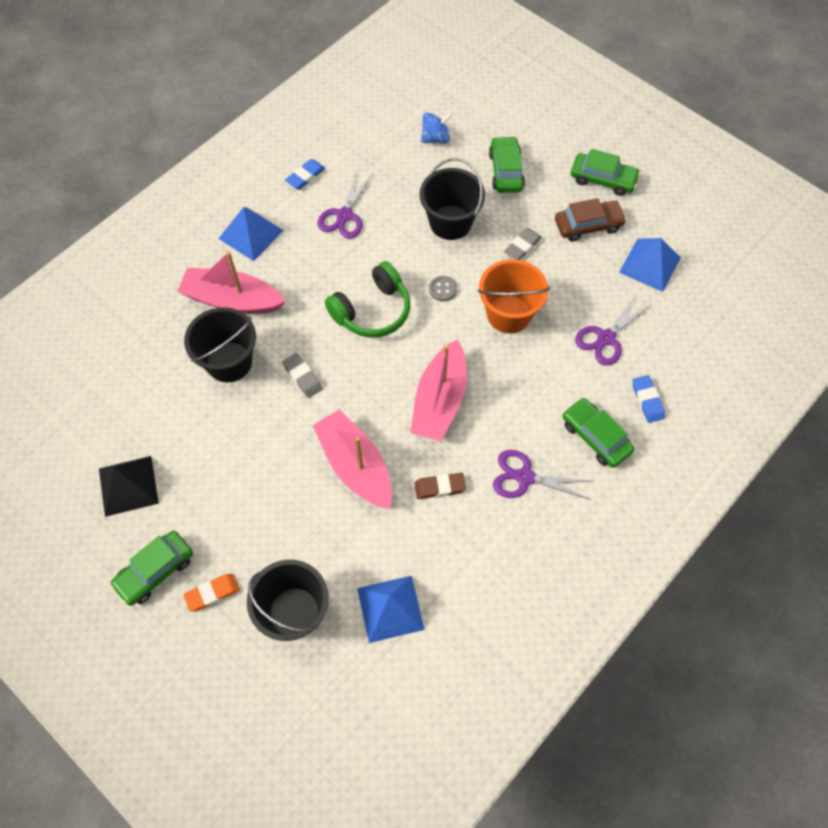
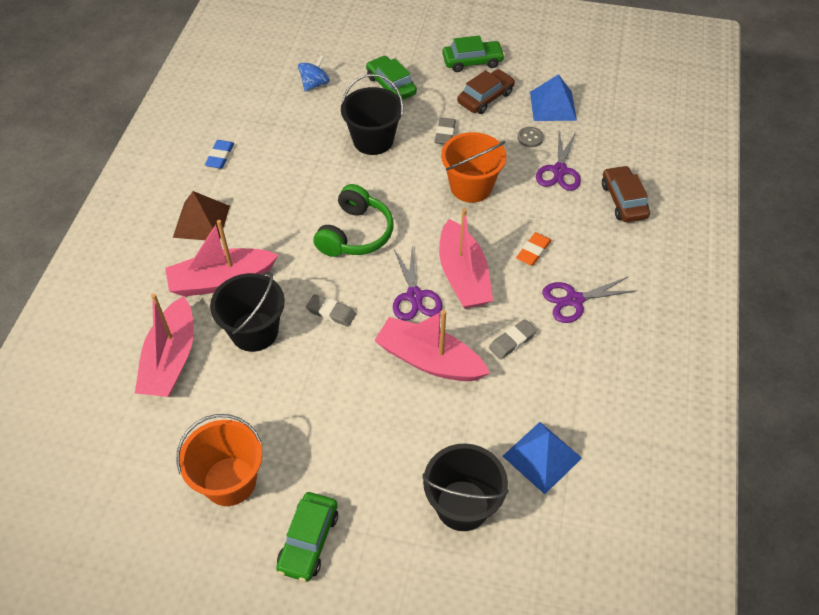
camera: 30 degrees left, 10 degrees down
(128, 485) = (230, 481): black pyramid -> orange bucket
(149, 353) = (171, 360): none -> pink boat
(212, 593) = (377, 530): orange eraser -> orange eraser (533, 251)
(251, 234) = (201, 221): blue pyramid -> brown pyramid
(344, 215) = (277, 172): purple scissors -> purple scissors (414, 296)
(440, 487) = (512, 341): brown eraser -> grey eraser
(443, 289) = (403, 192): grey button -> grey button (530, 138)
(595, 437) = (605, 244): green car -> none
(647, 400) = (623, 200): blue eraser -> brown car

